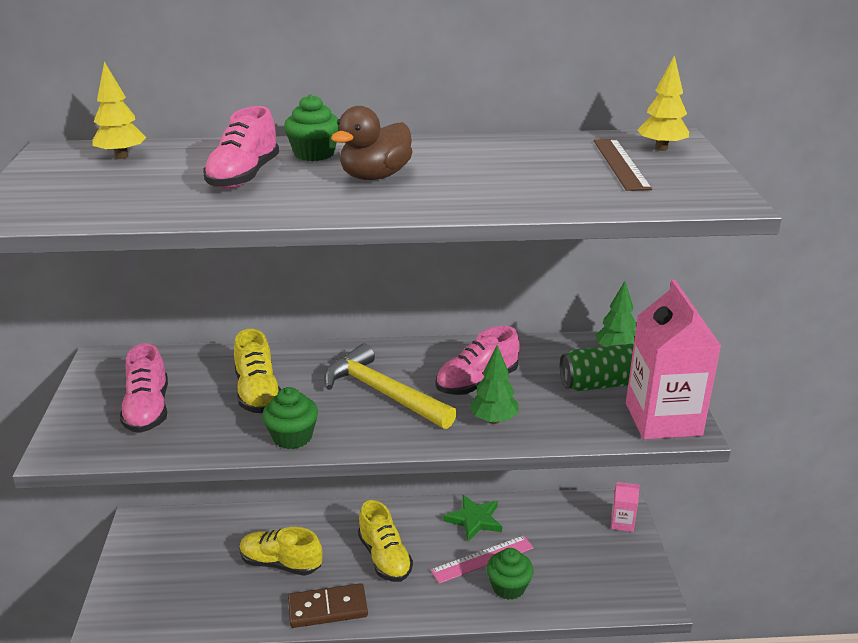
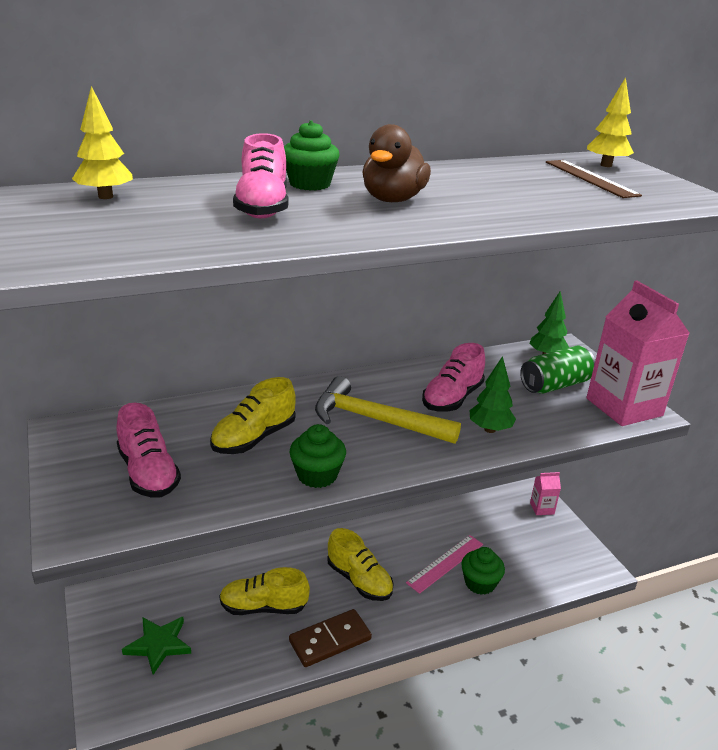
camera: 20 degrees left, 0 degrees up
(258, 393) = (254, 438): yellow shoe -> yellow shoe turned 75 degrees clockwise
(474, 520) = (421, 529): green star -> green star (159, 645)

